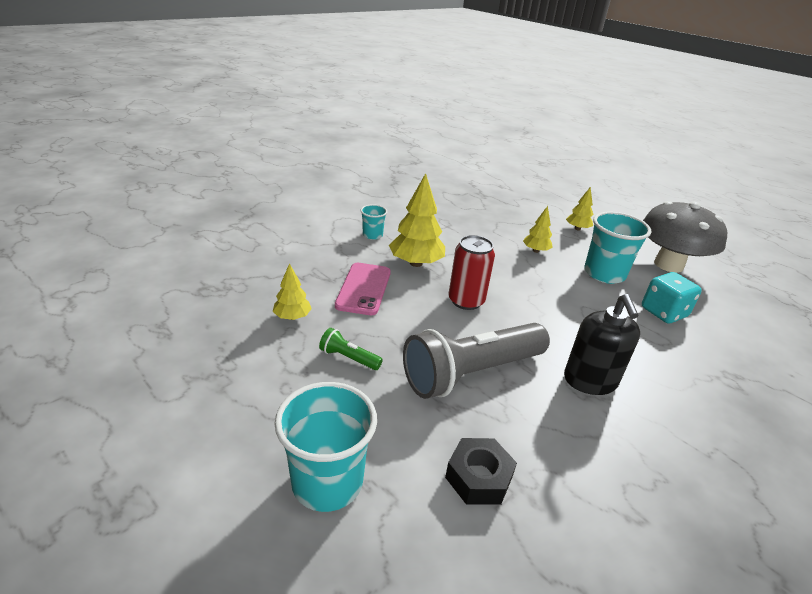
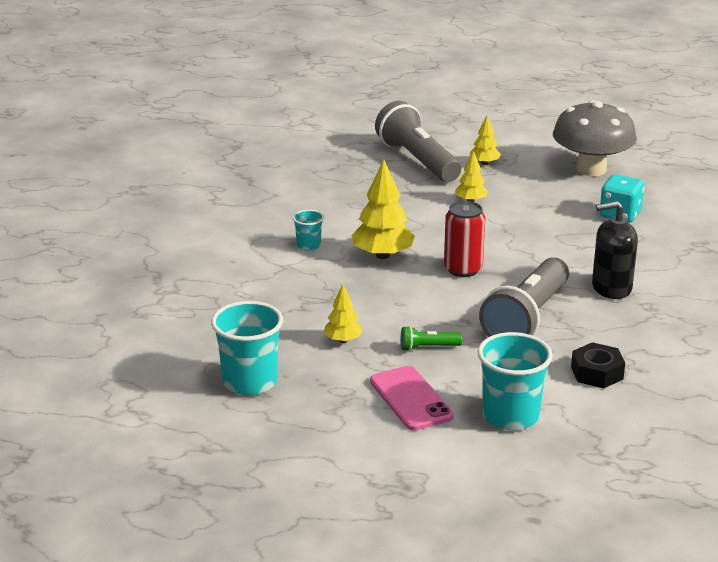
camera: 30 degrees left, 5 degrees down
(363, 289) = (368, 295): pink phone -> pink phone (410, 399)
(526, 210) = (417, 161): none -> grey flashlight
(590, 381) = (611, 288): black soap dispenser -> black soap dispenser turned 120 degrees clockwise
(604, 274) = (547, 199): turquoise cup -> turquoise cup (250, 382)

